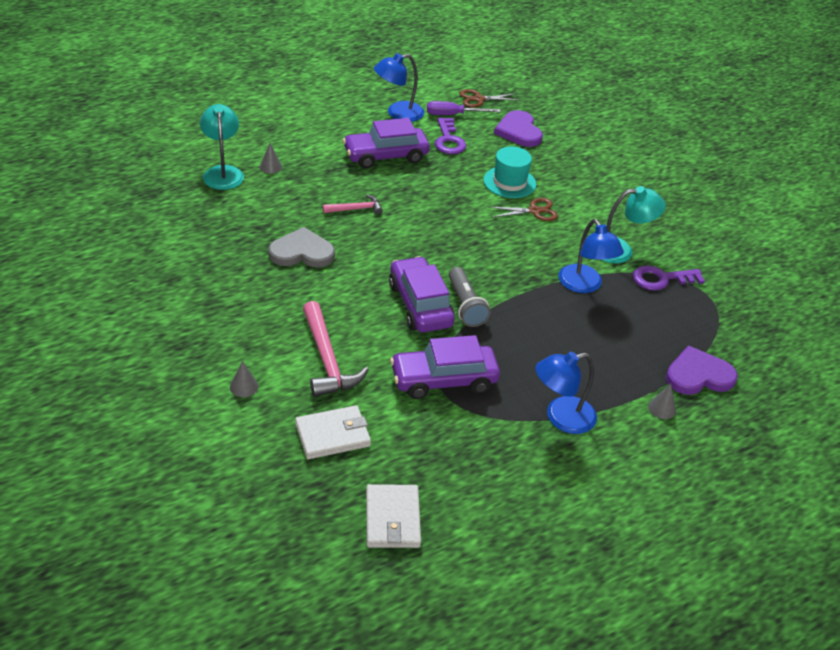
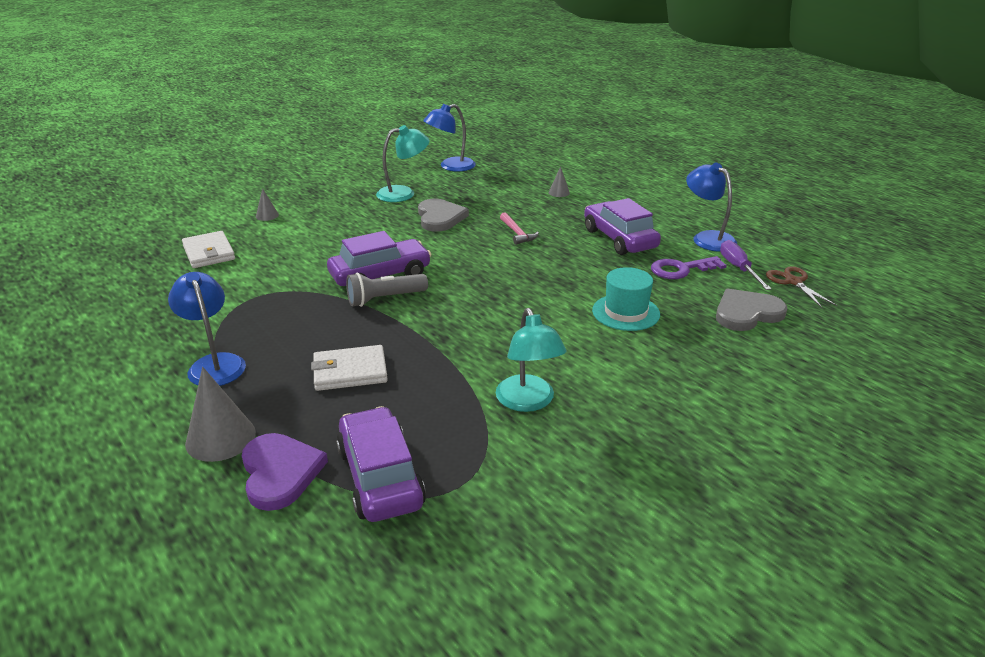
camera: 85 degrees right, 10 degrees down
(223, 172) = (536, 177): turquoise lamp -> turquoise lamp (403, 193)
(327, 359) = (299, 242): pink hammer -> none
(392, 519) = (109, 285): white wallet -> white wallet (350, 371)
(444, 380) = (273, 295): purple car -> purple car (380, 477)
(519, 131) = (747, 313): purple heart -> grey heart
(534, 211) = (576, 332): brown scissors -> none
(584, 285) = (442, 373): blue lamp -> blue lamp (451, 166)
(661, 279) = (477, 440): purple key -> none
(662, 408) = (220, 438): grey cone -> grey cone, size x1.91

